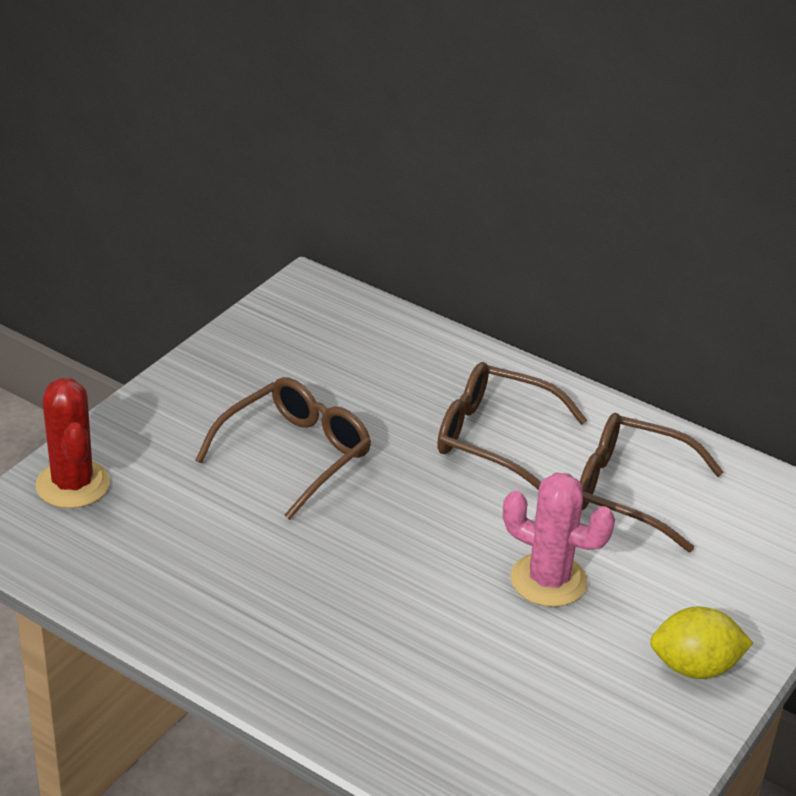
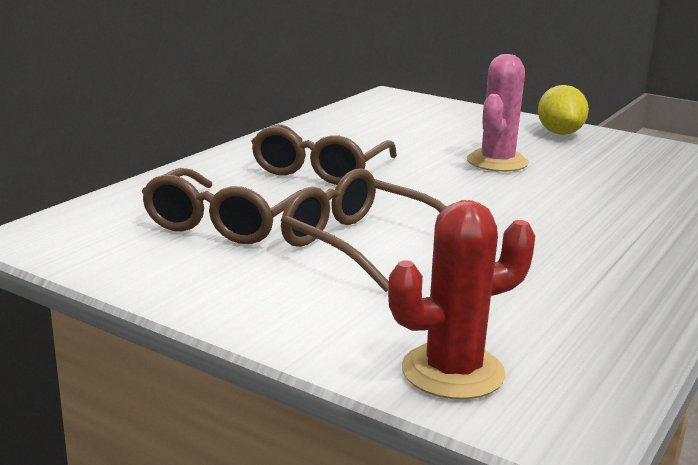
camera: 90 degrees left, 15 degrees down
(630, 491) = (382, 136): brown glasses -> brown glasses (226, 223)

